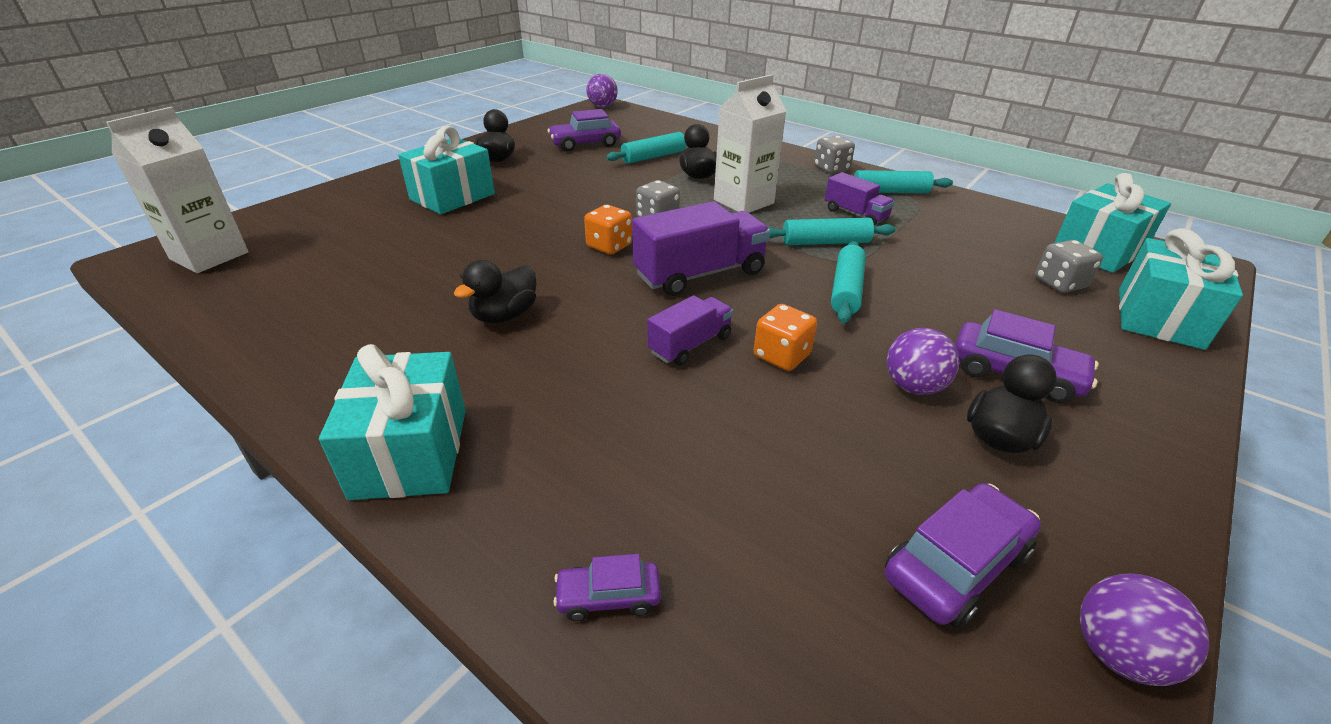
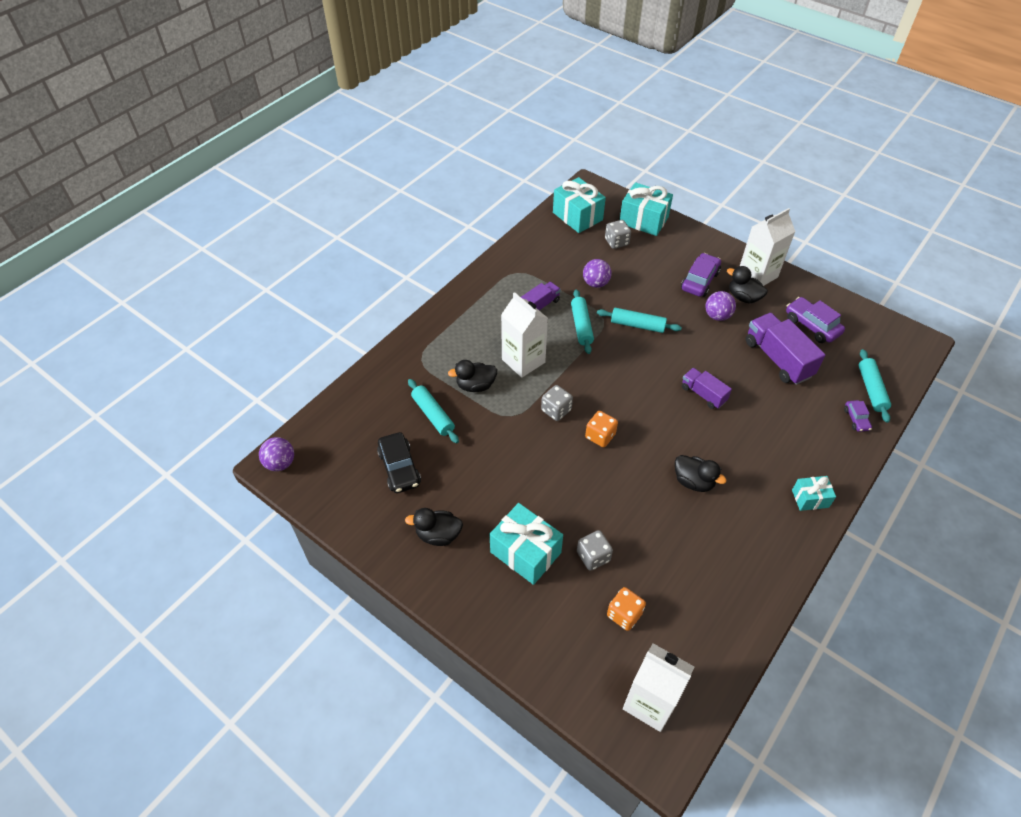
camera: 90 degrees left, 15 degrees up
(410, 452) = (810, 498): turquoise gift -> turquoise gift, size x0.57
(585, 144) = (399, 468): purple car -> black car
(700, 274) = (630, 388): purple truck -> purple truck (778, 359)
(781, 356) = (704, 359): orange dice -> orange dice (624, 614)
(831, 169) = (460, 306): grey dice -> grey dice (593, 556)
(890, 192) = (502, 282): turquoise rolling pin -> turquoise rolling pin (871, 389)
(1106, 476) = (757, 275): none -> white carton
(1117, 653) = (832, 298): purple ball -> purple ball (595, 283)

